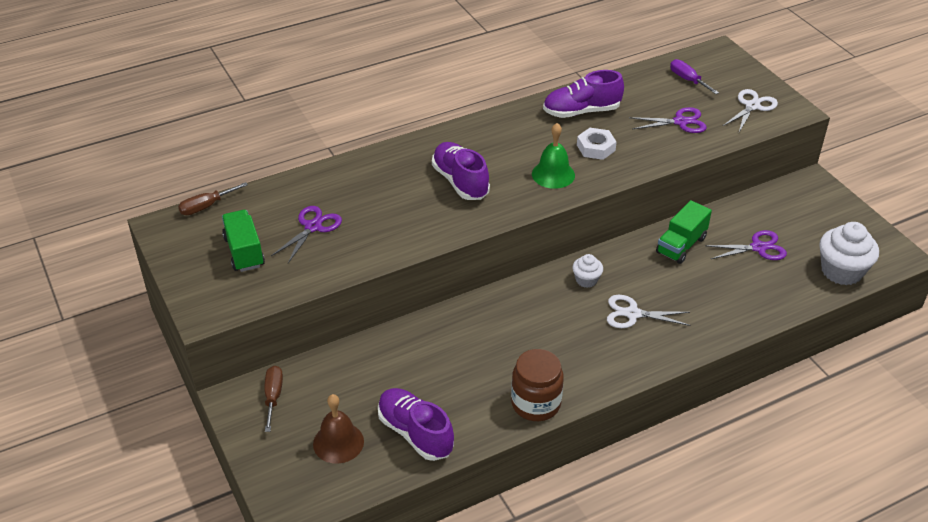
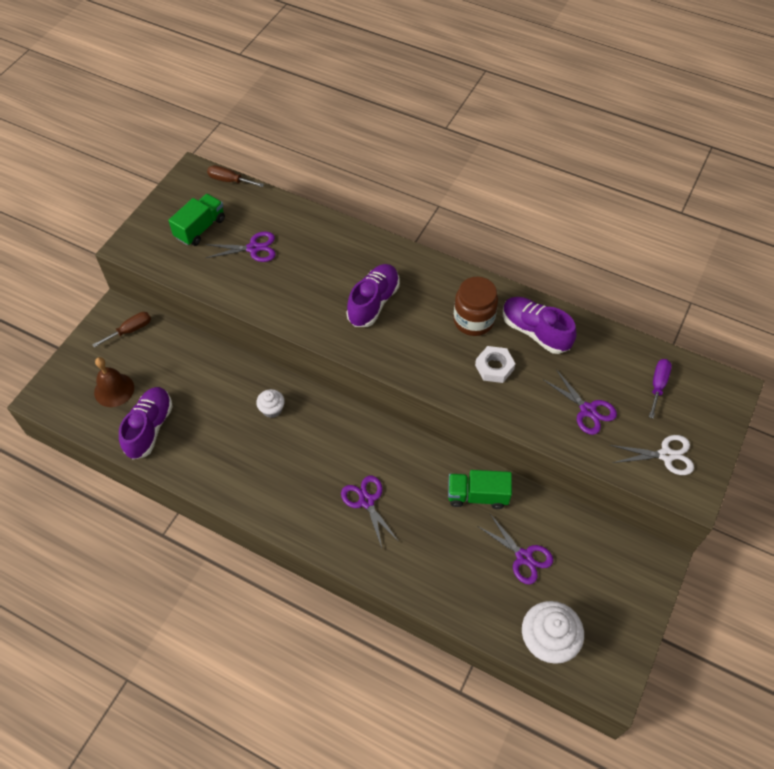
camera: 55 degrees right, 15 degrees up
(536, 404) = (225, 486): brown jar -> brown jar (473, 320)
(553, 174) = (433, 356): green bell -> none
(586, 280) = (381, 449): white cupcake -> white cupcake (272, 409)
(632, 314) = (366, 501): white scissors -> purple scissors

